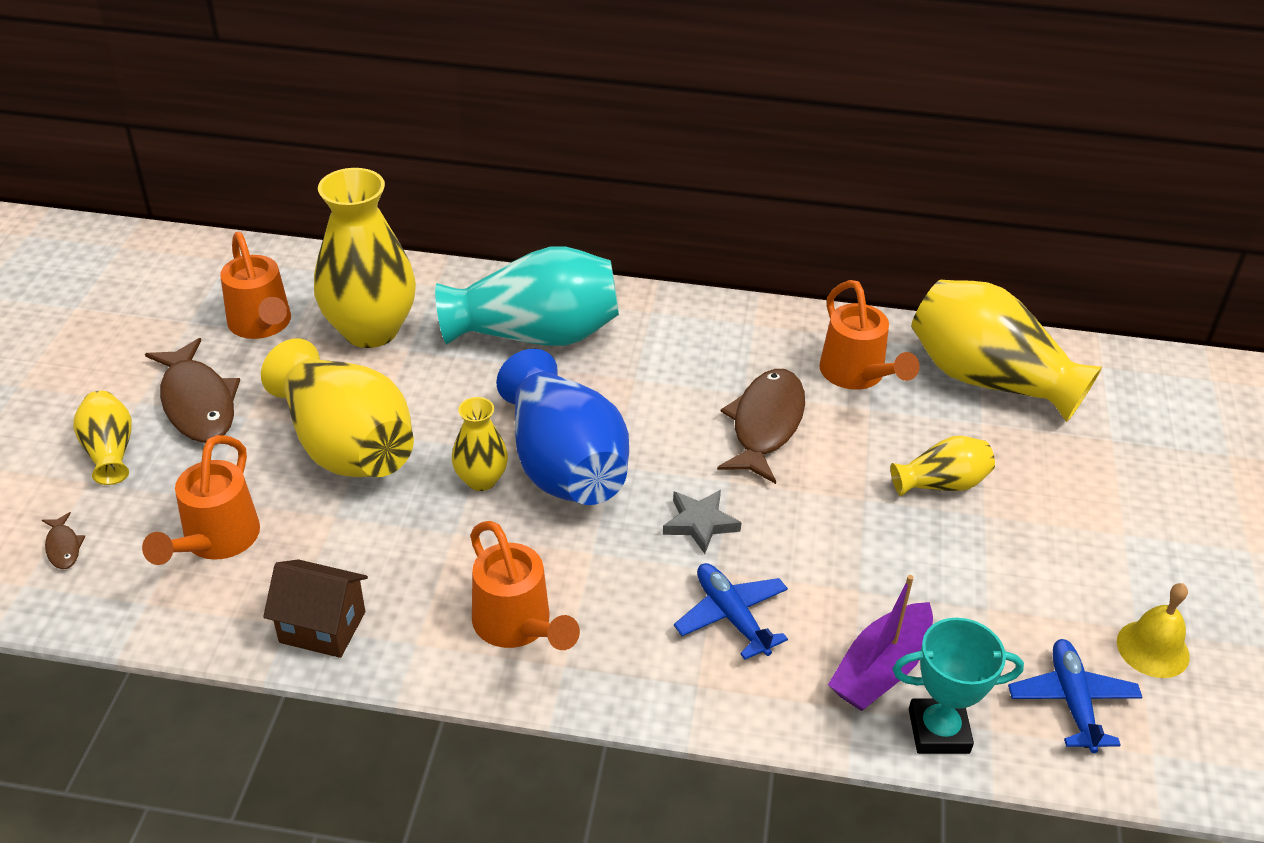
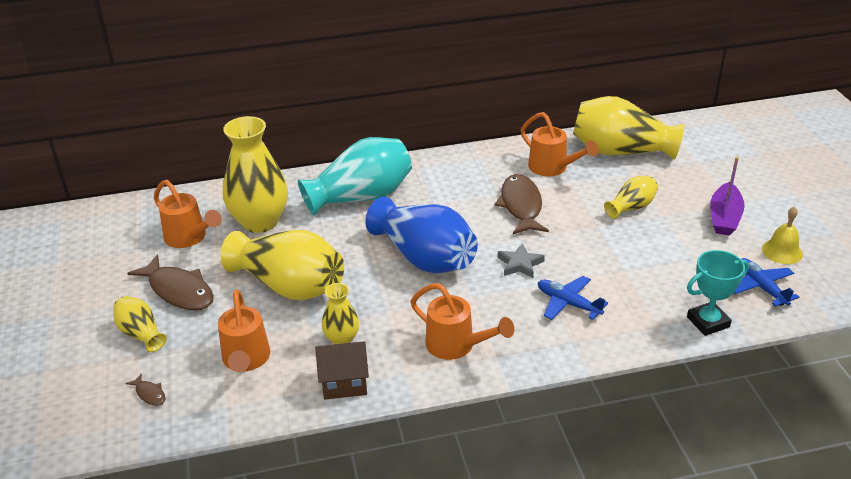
camera: 20 degrees left, 5 degrees down
(481, 480) = (383, 279): yellow vase -> yellow vase (342, 339)
(881, 669) = (660, 303): purple boat -> purple boat (724, 217)

